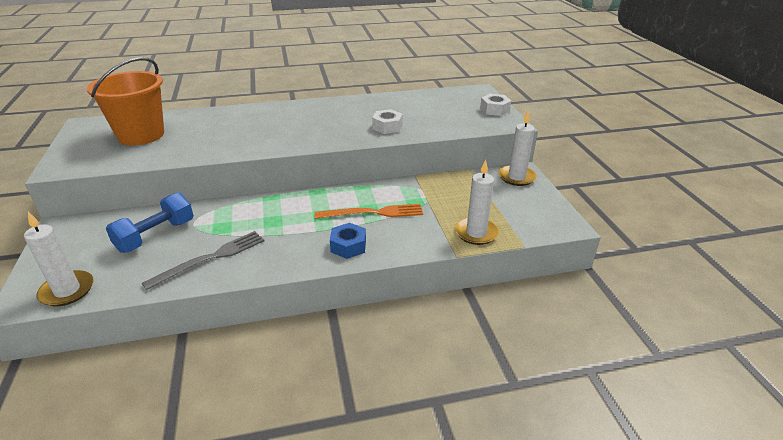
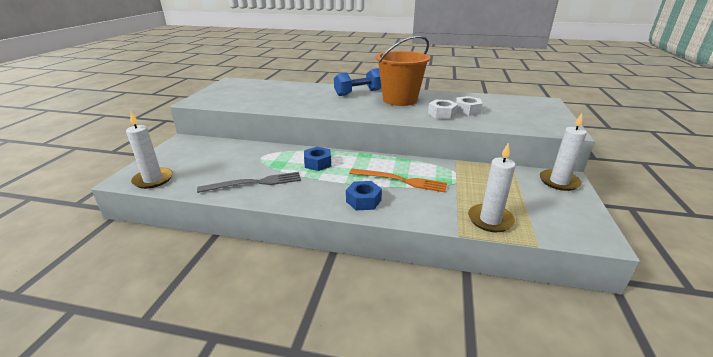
camera: 25 degrees right, 5 degrees down
(141, 135) = (258, 92): orange bucket -> orange bucket (400, 100)
(156, 236) = (231, 159): blue dumbbell -> blue dumbbell (359, 93)
(270, 215) = (318, 163): none -> blue nut
(494, 110) = (554, 117): white nut -> white nut (467, 110)

